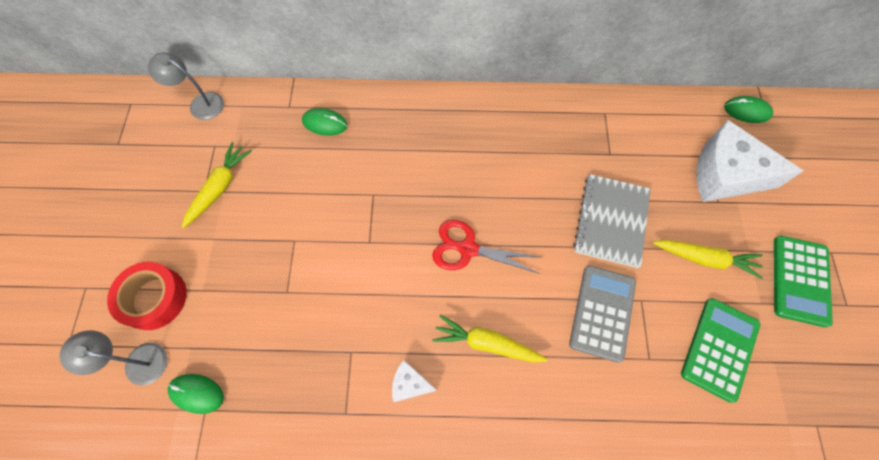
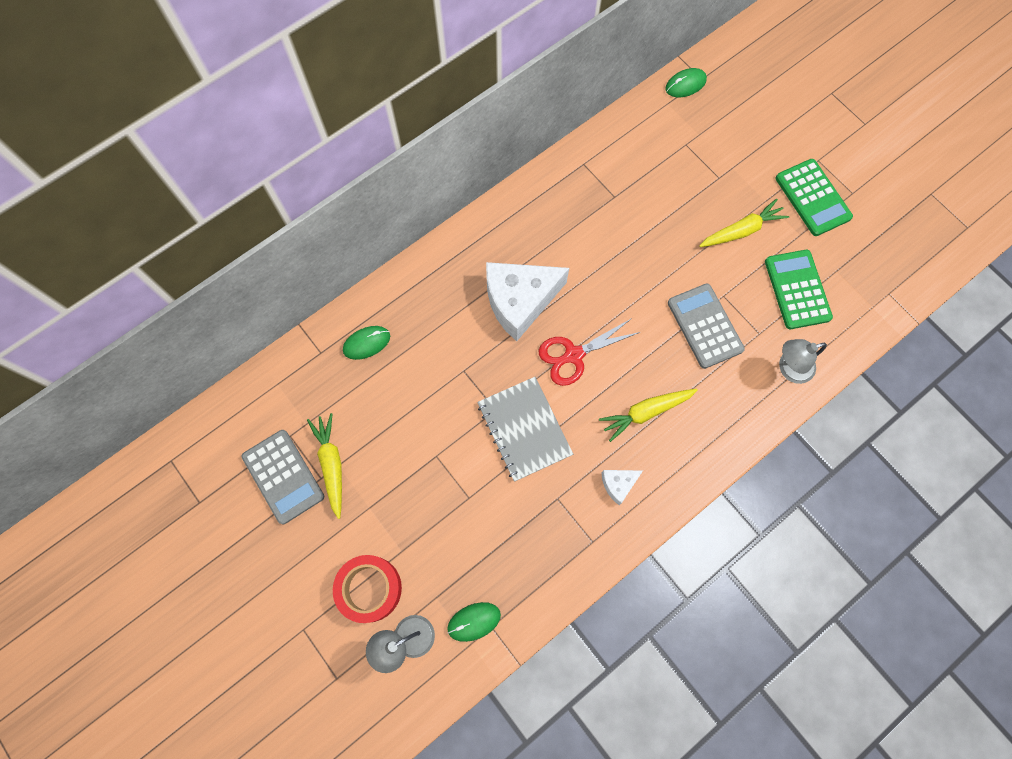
camera: 40 degrees left, 5 degrees up
(182, 170) = (283, 476): none -> grey calculator
(200, 103) = (237, 410): grey lamp -> grey lamp (789, 368)
(611, 221) = (657, 251): grey notebook -> grey notebook (524, 429)
(725, 174) = (708, 151): white cheese -> white cheese (520, 301)

